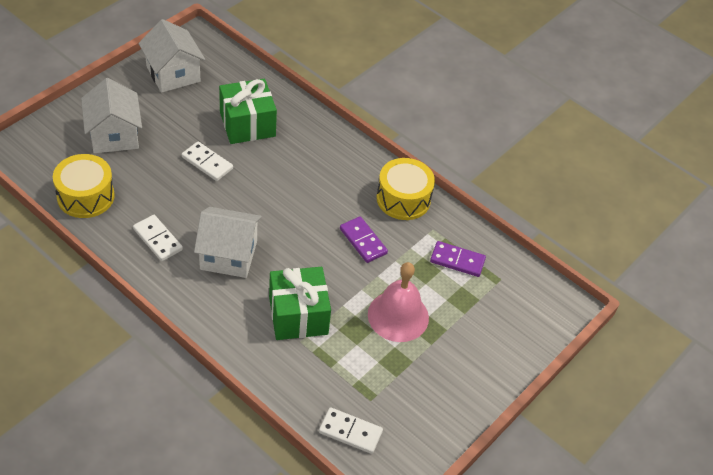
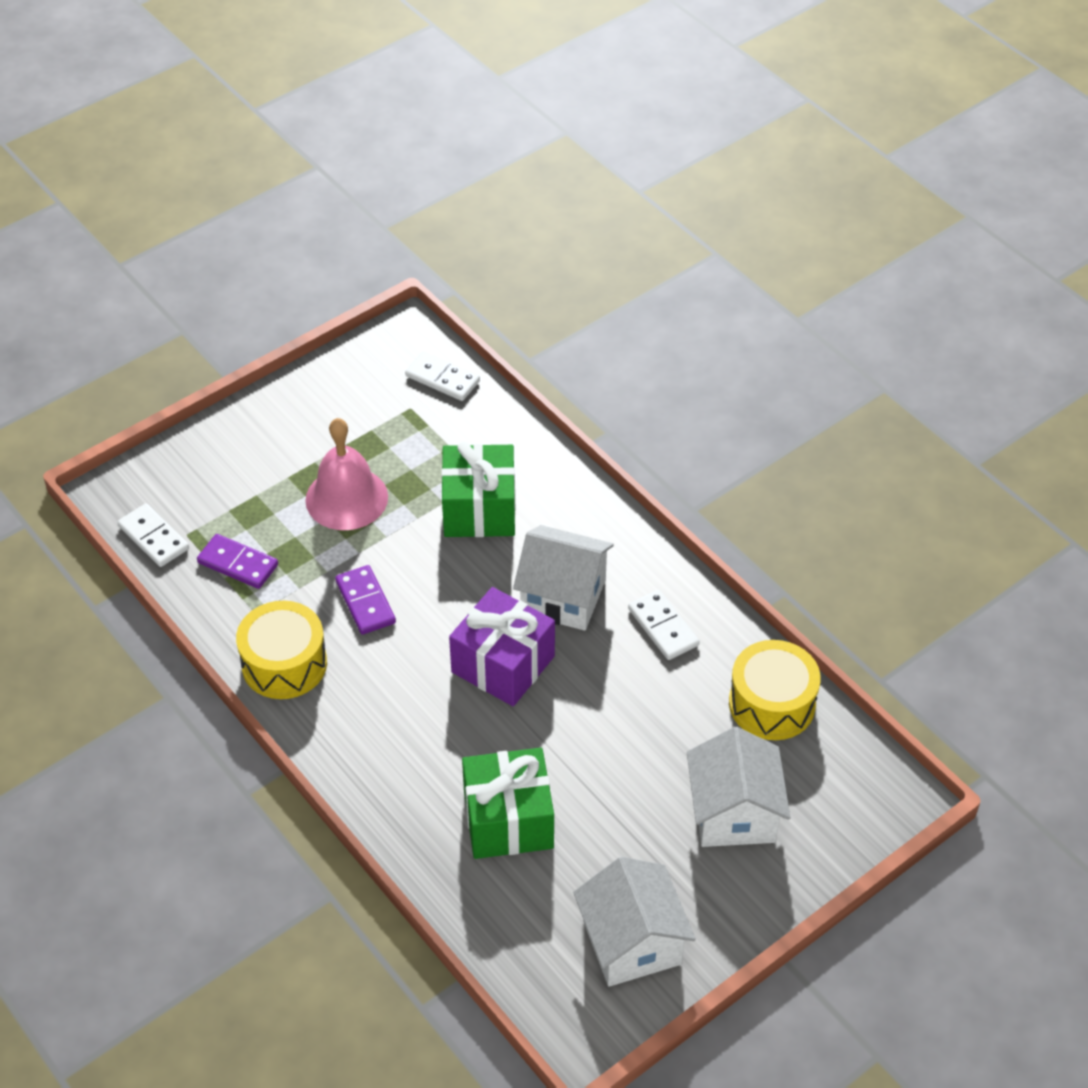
camera: 165 degrees left, 0 degrees up
(207, 163) = (582, 749): white domino -> white domino (153, 538)
(263, 208) = (503, 664): none -> purple gift

